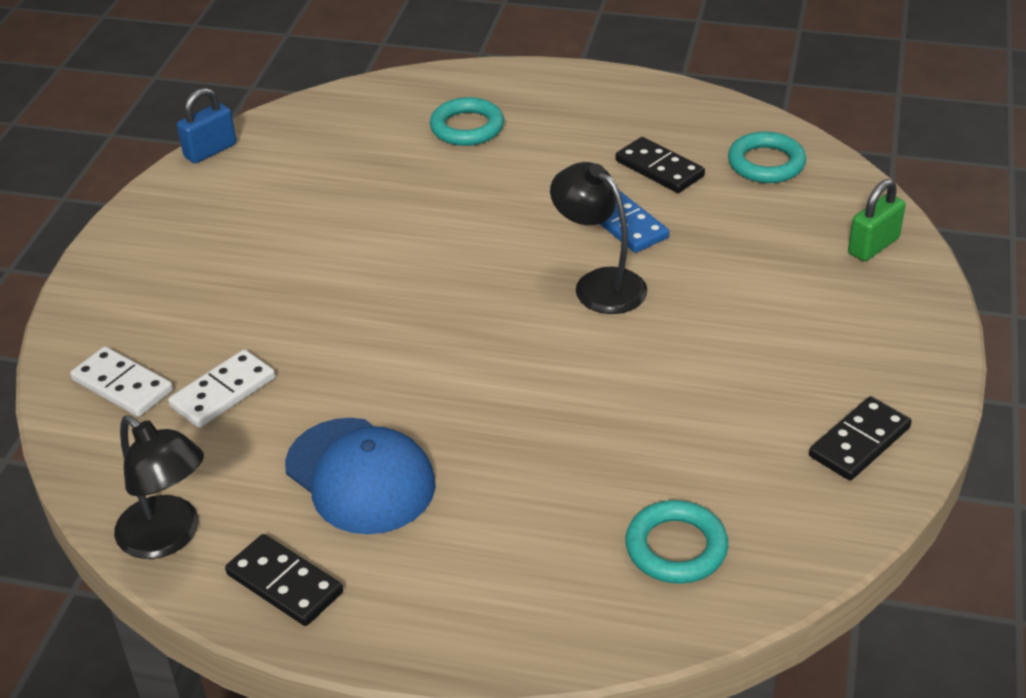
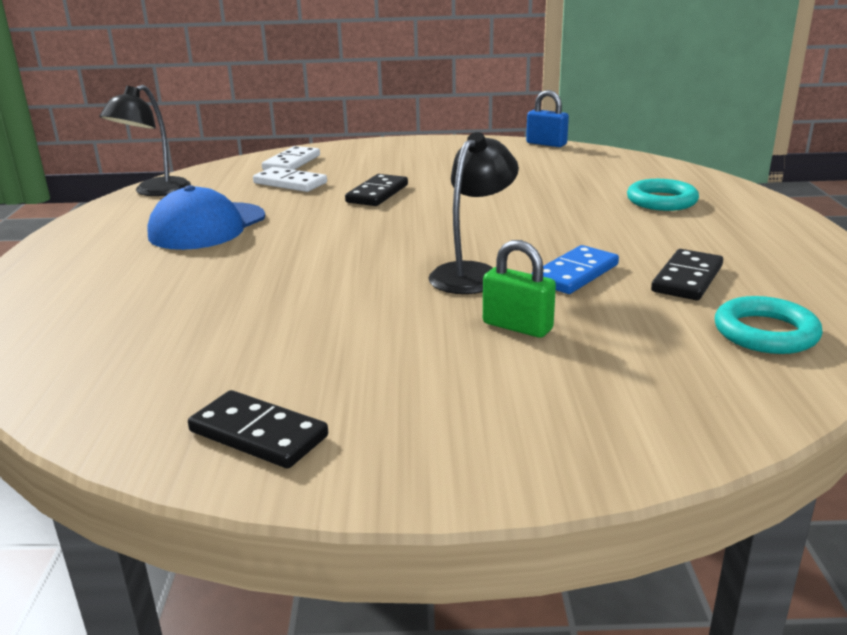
camera: 75 degrees right, 15 degrees down
(285, 583) = (106, 222): black domino -> black domino (377, 194)
(676, 547) = (107, 344): turquoise ring -> none
(873, 246) = (658, 419): green padlock -> green padlock (517, 326)

